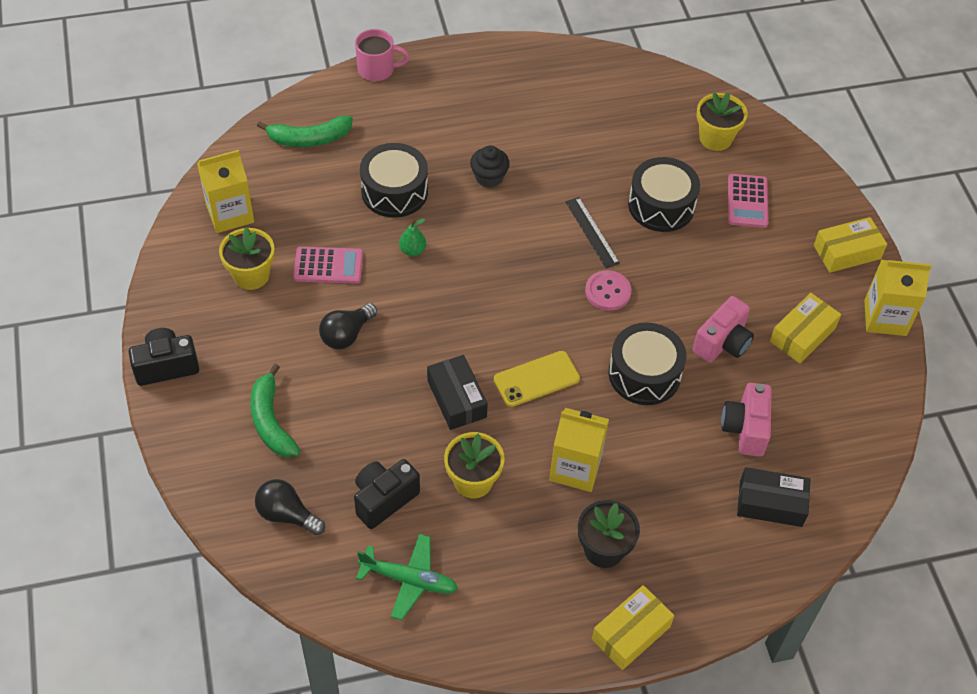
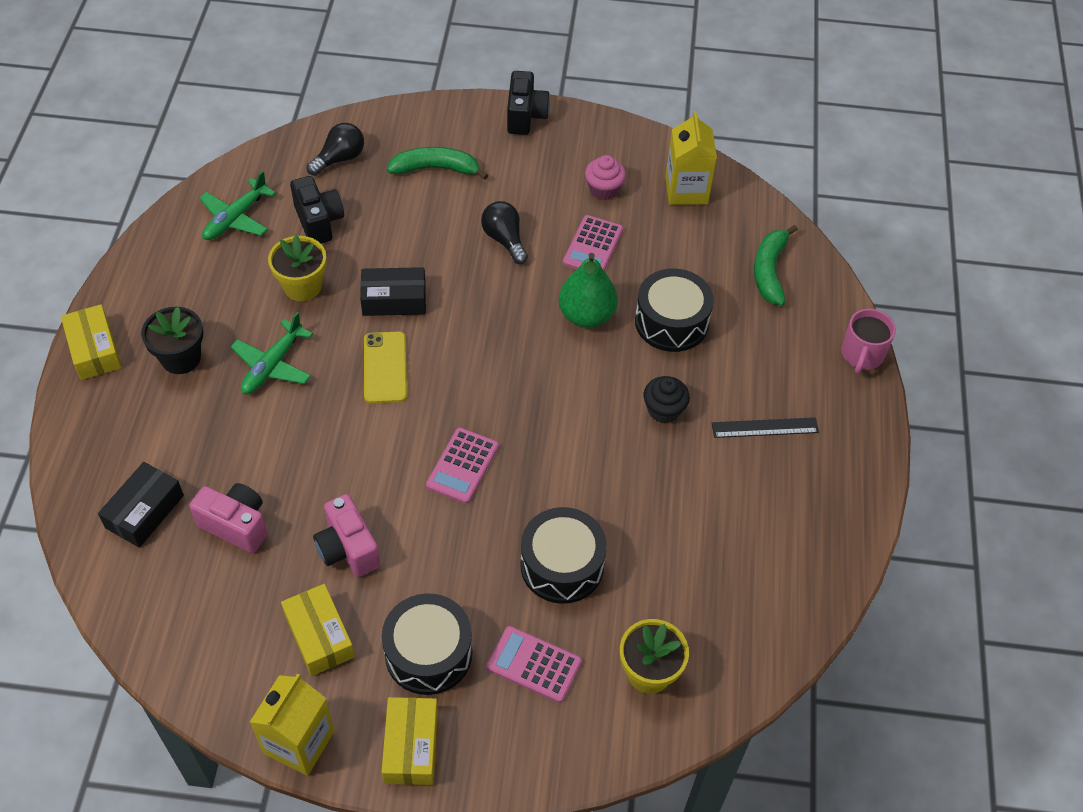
camera: 110 degrees right, 0 degrees up
(251, 275) = (604, 189): yellow flower pot -> pink cupcake
(412, 250) = (586, 315): green pear -> green pear, size x1.99
(575, 468) = (273, 365): yellow carton -> green plane
(592, 232) = (549, 480): black ruler -> black ruler (765, 427)
(608, 292) = (462, 466): pink button -> pink calculator
(644, 374) = (345, 460): black drum -> black drum (428, 653)

